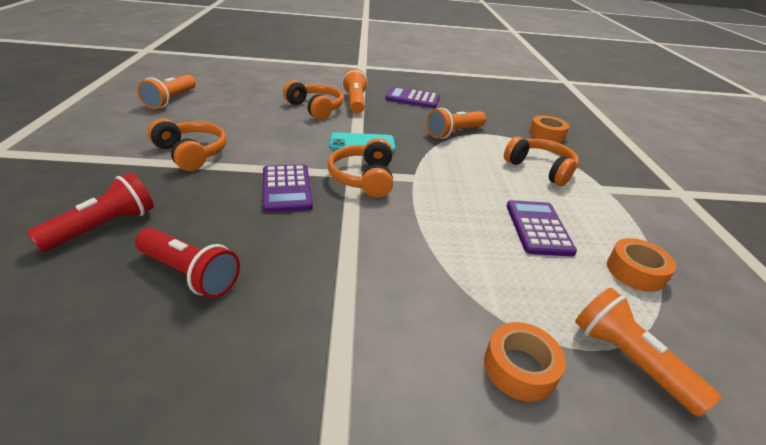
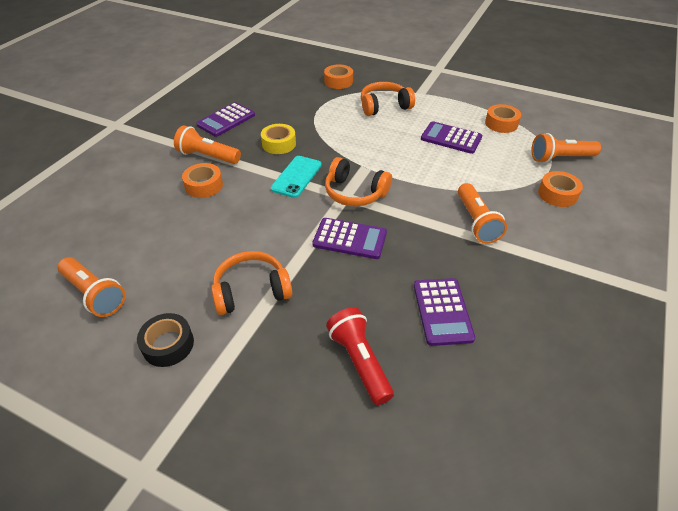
camera: 60 degrees left, 10 degrees up
(122, 134) = (168, 344): none -> black tape
(190, 274) = (442, 311): red flashlight -> purple calculator
(315, 108) = (204, 185): orange headphones -> orange tape
(403, 126) = (279, 144): none -> yellow tape
(454, 133) = (308, 122): orange flashlight -> orange flashlight (476, 222)

